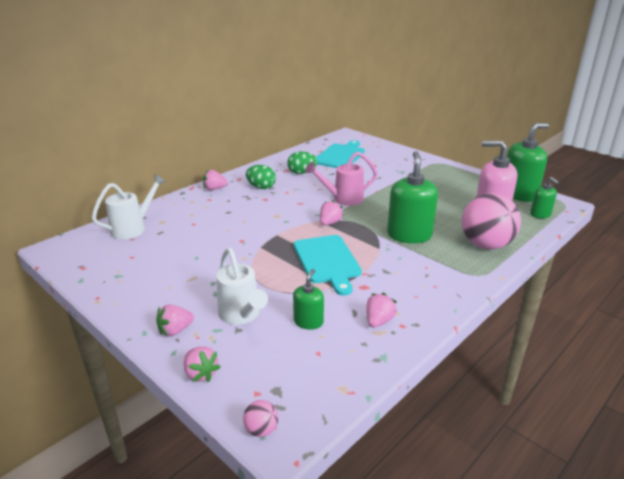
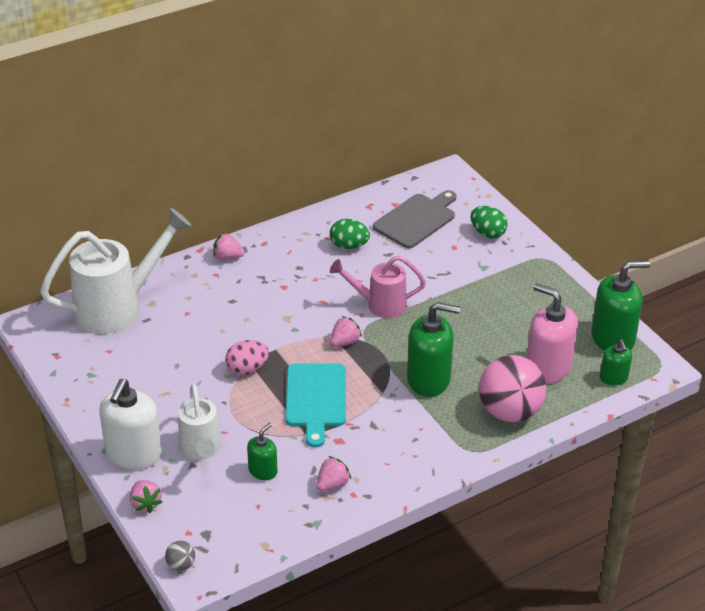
camera: 15 degrees right, 10 degrees up
(133, 228) = (118, 307): white watering can -> white watering can, size x1.68
(175, 330) = (133, 454): pink strawberry -> white soap dispenser
(259, 250) = (247, 369): none -> pink egg
(261, 187) = (286, 264): green egg -> green egg (487, 233)
(261, 430) = (181, 565): pink ball -> grey ball
(340, 156) = (416, 219): turquoise cutting board -> grey cutting board
(409, 235) = (429, 379): green soap dispenser -> green soap dispenser turned 75 degrees clockwise

